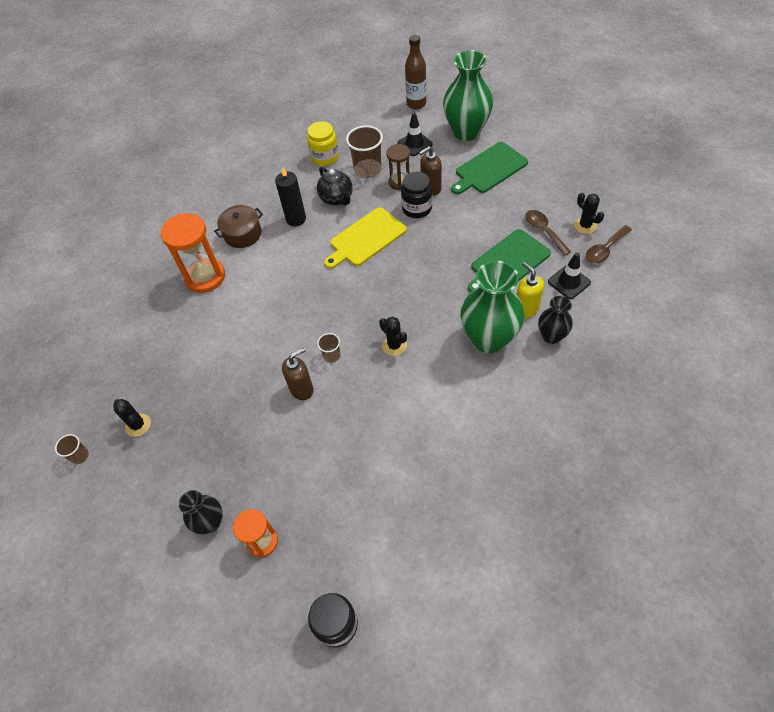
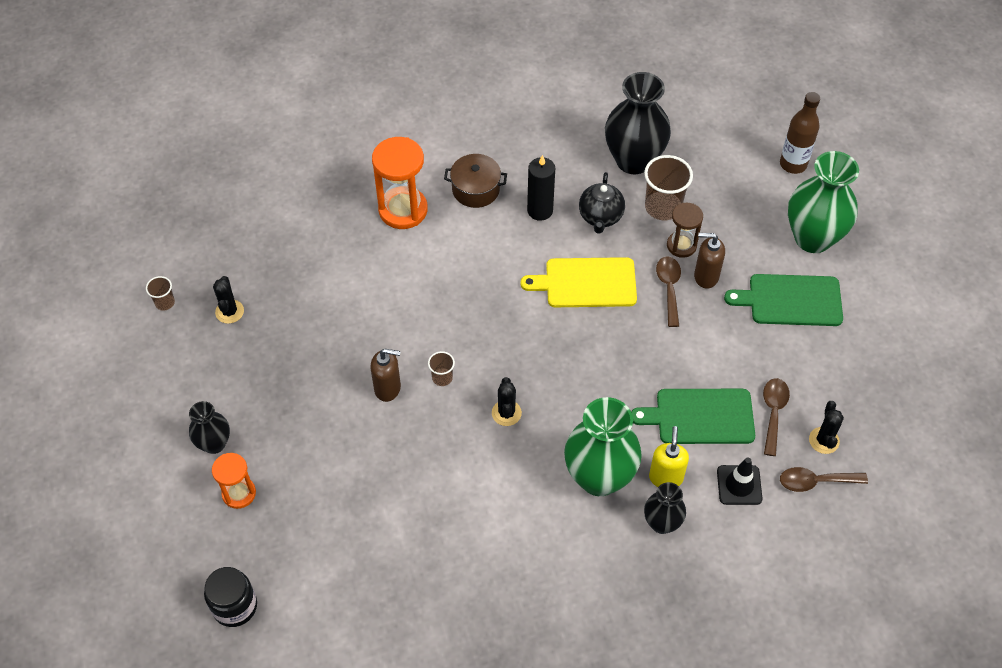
camera: 35 degrees right, 0 degrees up
(325, 157) = (633, 160): yellow jar -> black vase
(414, 144) = (742, 212): black traffic cone -> none
(417, 208) = (669, 288): black jar -> brown spoon

